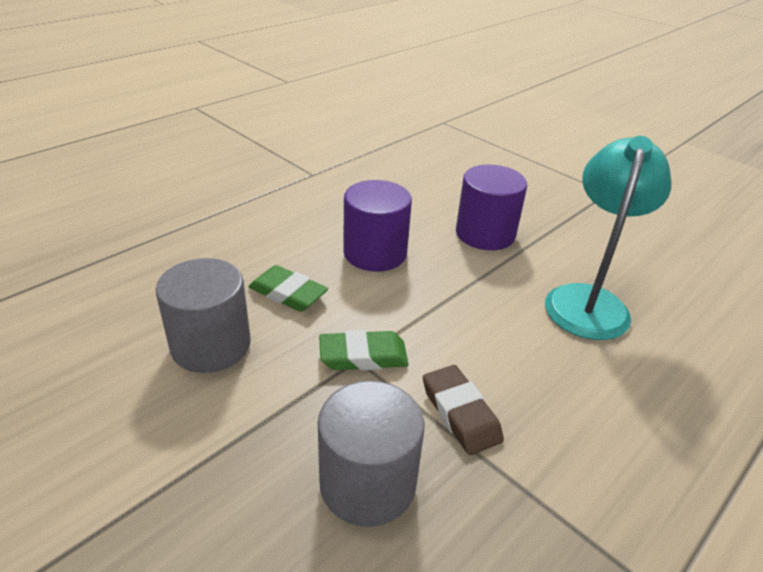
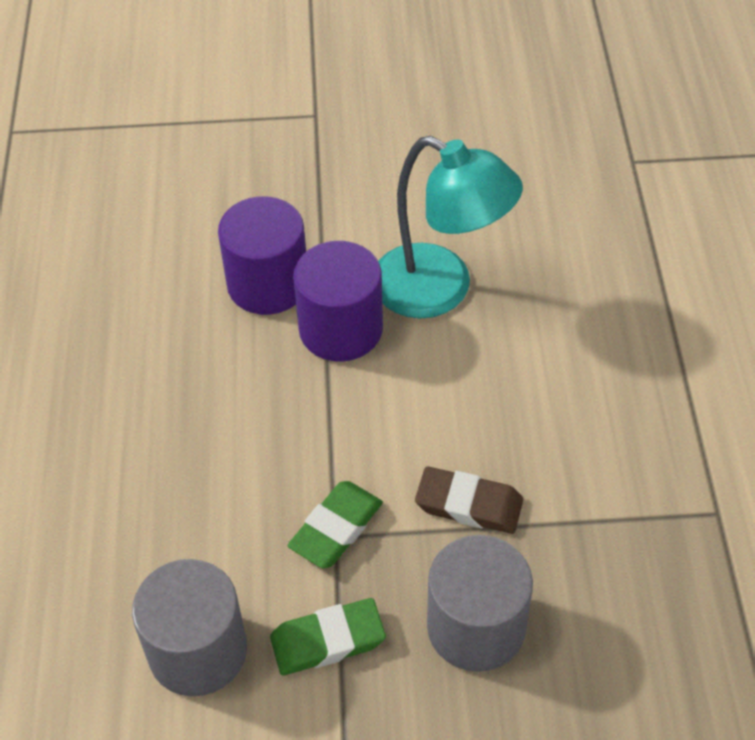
camera: 45 degrees left, 15 degrees up
(288, 293) = (184, 532): green eraser -> green eraser (328, 641)
(375, 253) = (197, 407): purple cylinder -> purple cylinder (340, 329)
(588, 300) = (440, 290): turquoise lamp -> turquoise lamp turned 150 degrees clockwise

